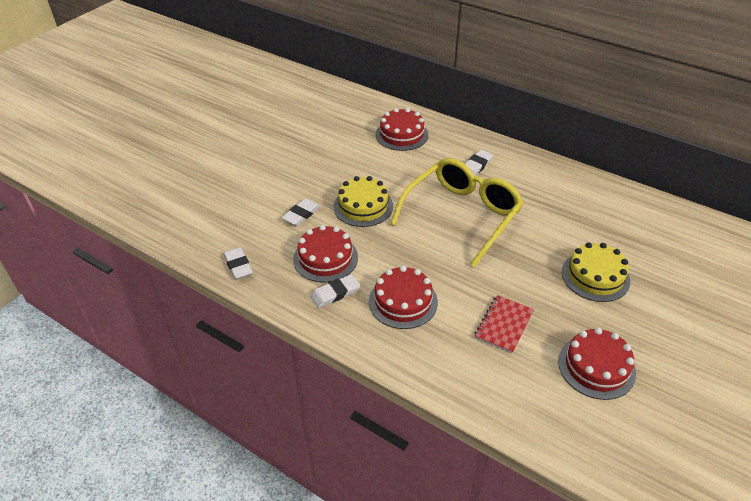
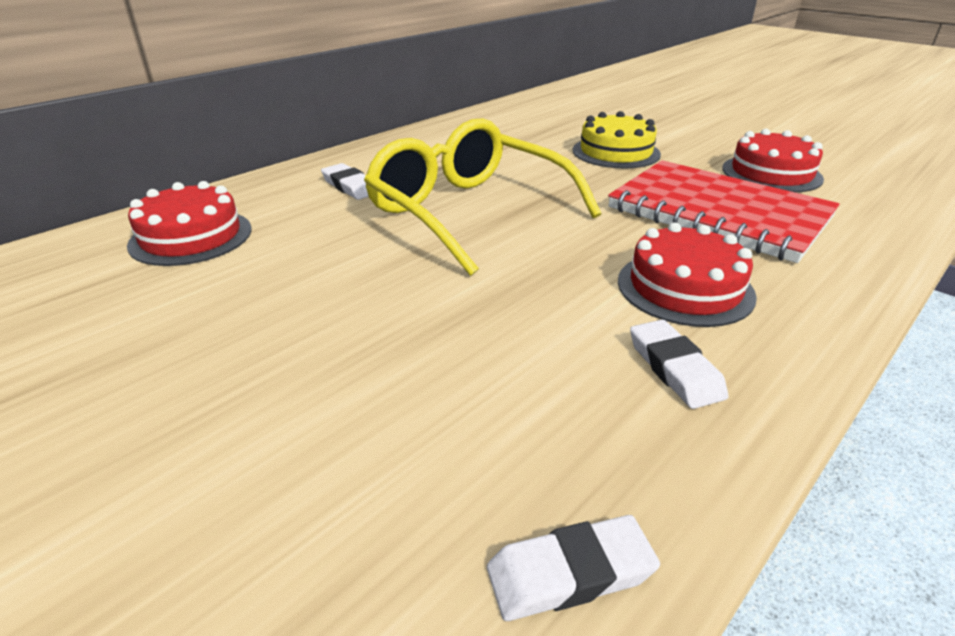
camera: 80 degrees left, 10 degrees down
(301, 214) = (377, 403): white eraser -> none
(325, 258) = (557, 374): red cake -> none
(363, 206) = (395, 304): yellow cake -> none
(504, 325) = (718, 213): red notebook -> red notebook, size x2.05

